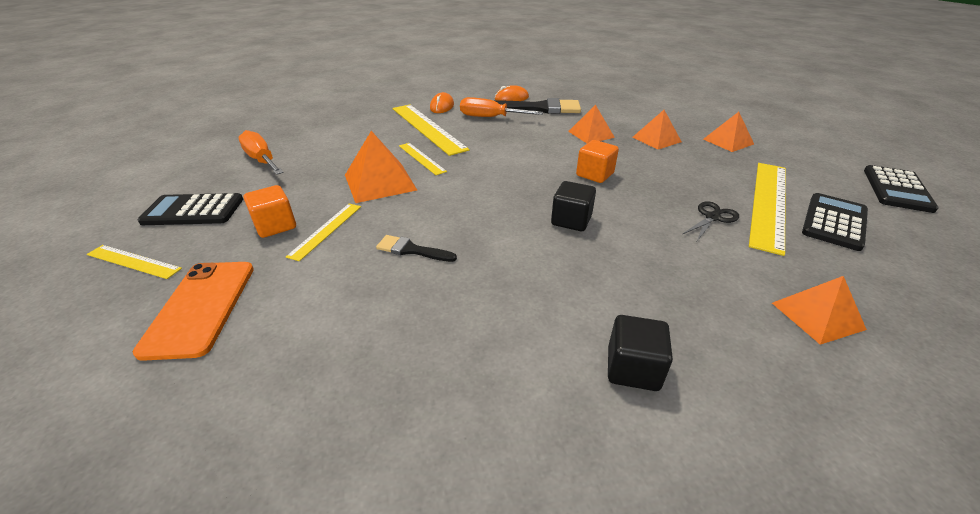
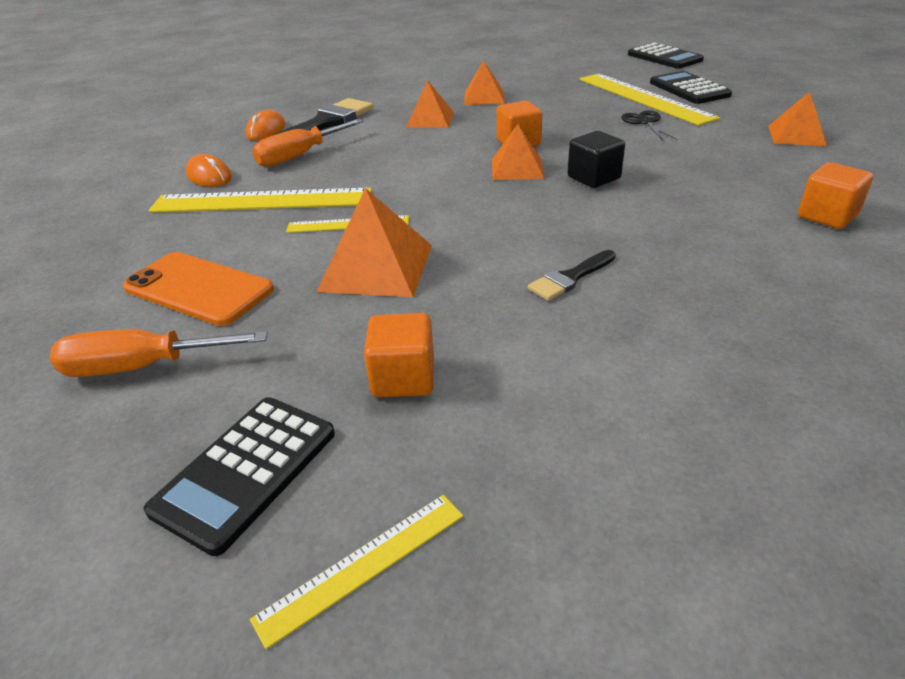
camera: 55 degrees left, 0 degrees up
(200, 307) = (574, 478): orange phone -> orange phone (198, 289)
(326, 230) = (463, 333): yellow ruler -> none
(633, 369) = (827, 216): black cube -> orange cube
(728, 141) = (527, 75): orange pyramid -> orange pyramid (517, 168)

